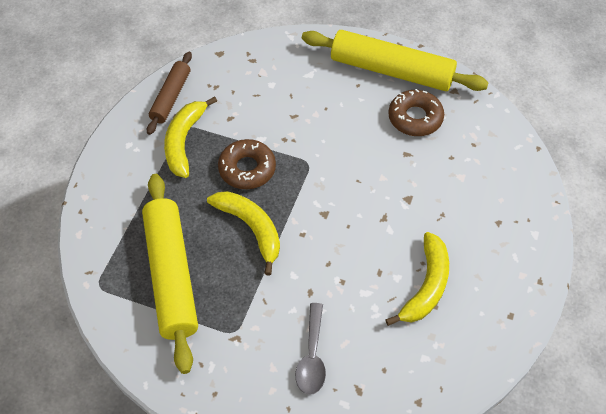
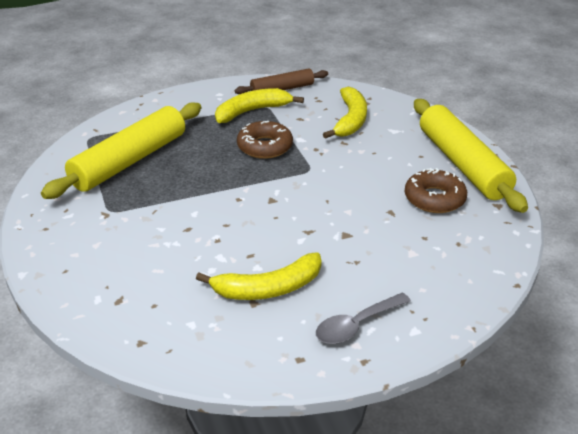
camera: 50 degrees right, 20 degrees down
(251, 228) = (213, 174): yellow banana -> yellow banana (350, 120)
(312, 357) = (126, 259): grey spoon -> grey spoon (356, 325)

